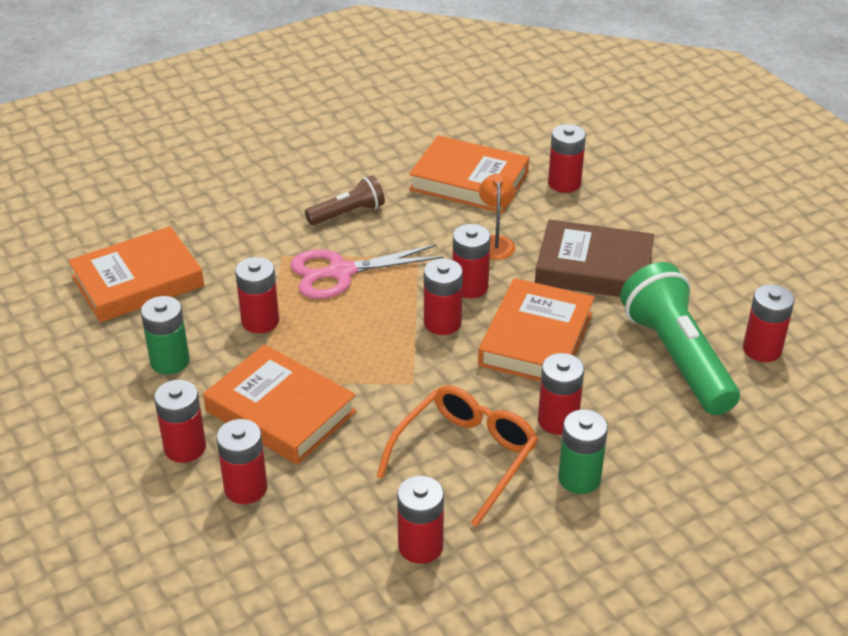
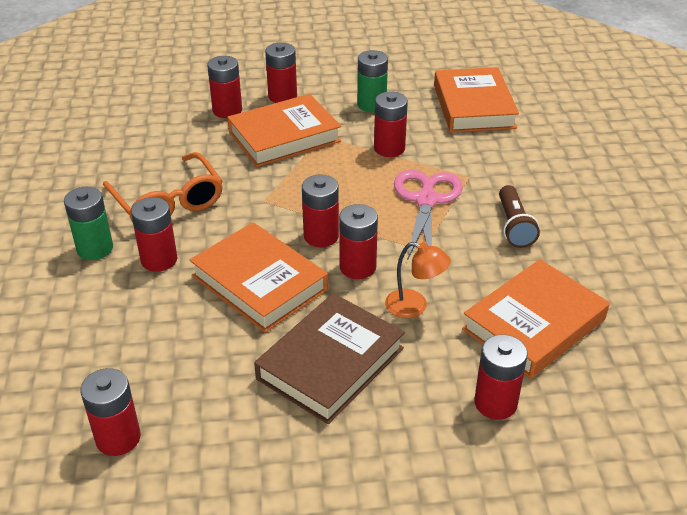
camera: 115 degrees right, 0 degrees up
(420, 546) = (114, 161): red battery -> none
(676, 357) = (163, 366): green flashlight -> none

